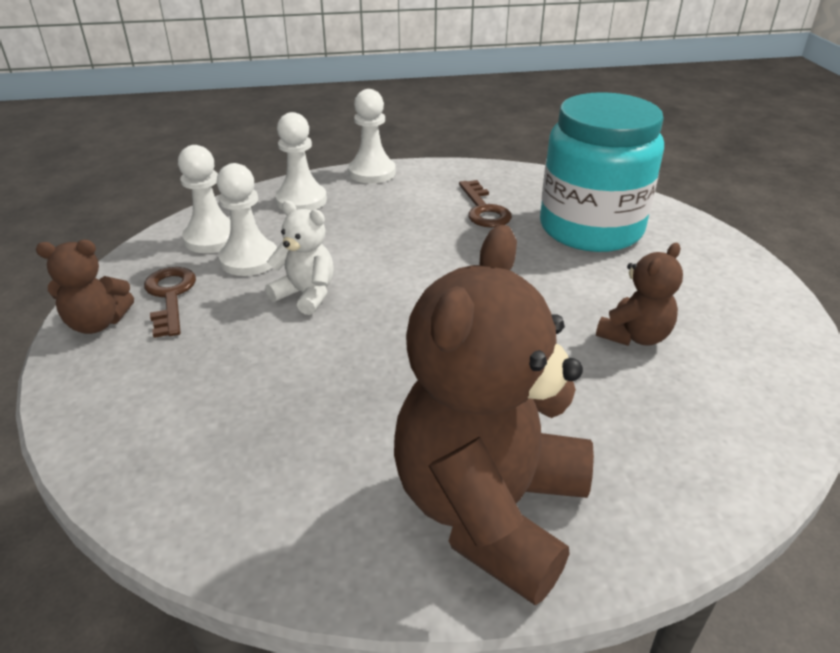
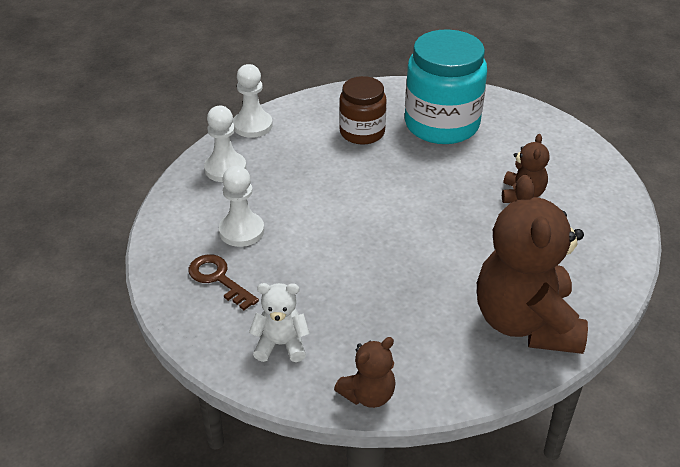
camera: 30 degrees left, 5 degrees up
(97, 323) = (191, 317): brown teddy bear -> brown teddy bear (368, 395)
(212, 238) = (195, 224): white pawn -> none
(306, 295) = (309, 242): white teddy bear -> white teddy bear (281, 344)
(484, 209) = (362, 132): brown key -> brown jar

